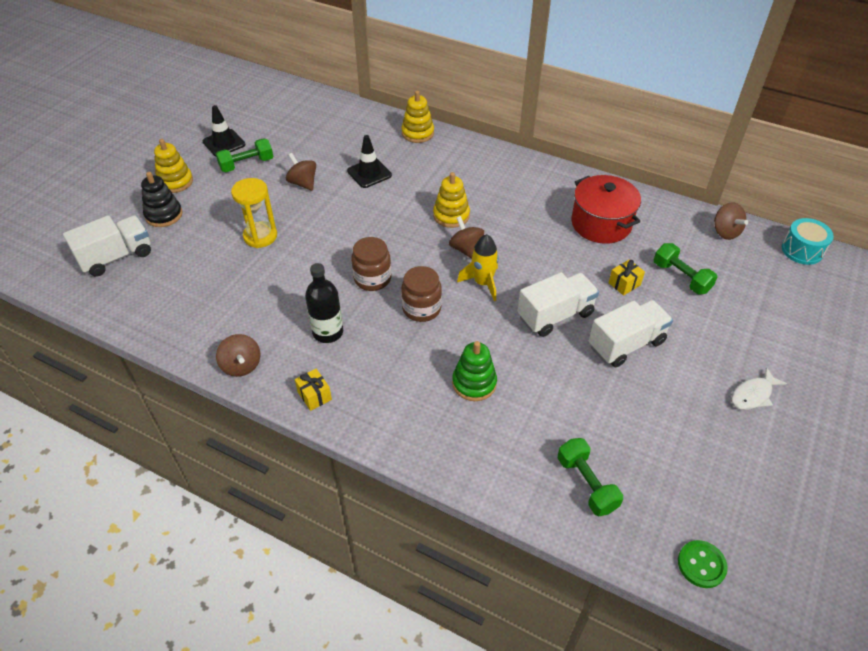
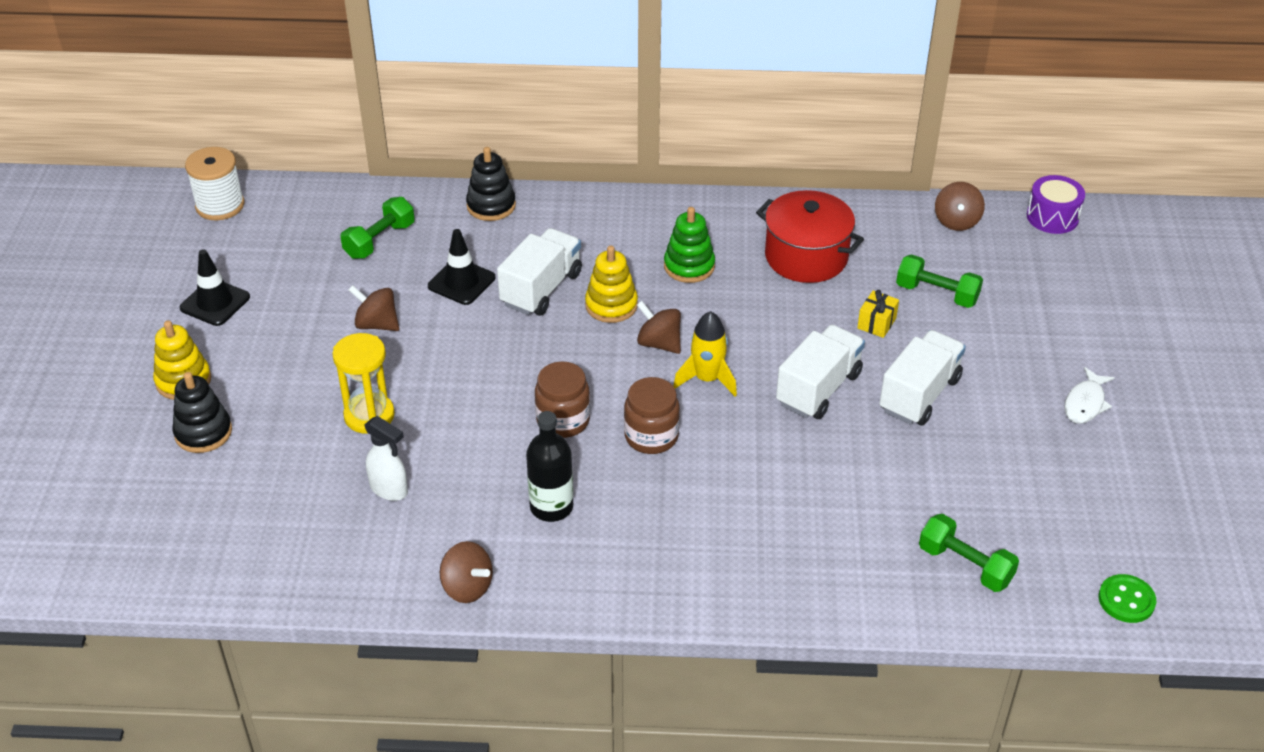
camera: 25 degrees left, 5 degrees down
(116, 257) = (178, 512): white truck -> white truck (541, 289)
(240, 285) = (389, 489): none -> white spray bottle
(247, 164) = (274, 323): green dumbbell -> green dumbbell (379, 240)
(265, 90) = (220, 205): none -> white spool
(314, 395) = (588, 588): yellow gift -> none
(417, 133) = (491, 205): yellow stacking toy -> black stacking toy
(474, 383) = (772, 502): green stacking toy -> green stacking toy (689, 266)
(725, 232) = (956, 221): brown spinning top -> brown spinning top turned 60 degrees clockwise
(802, 250) = (1052, 217): turquoise drum -> purple drum

